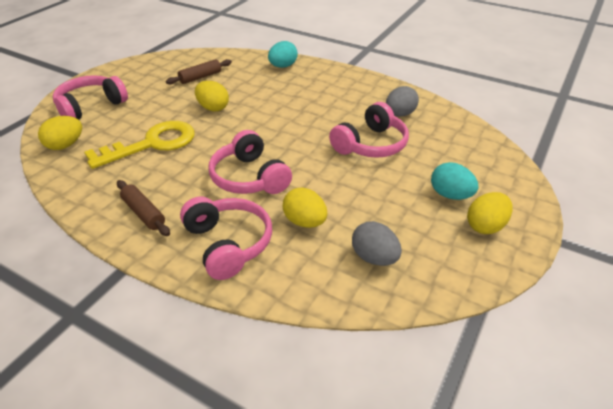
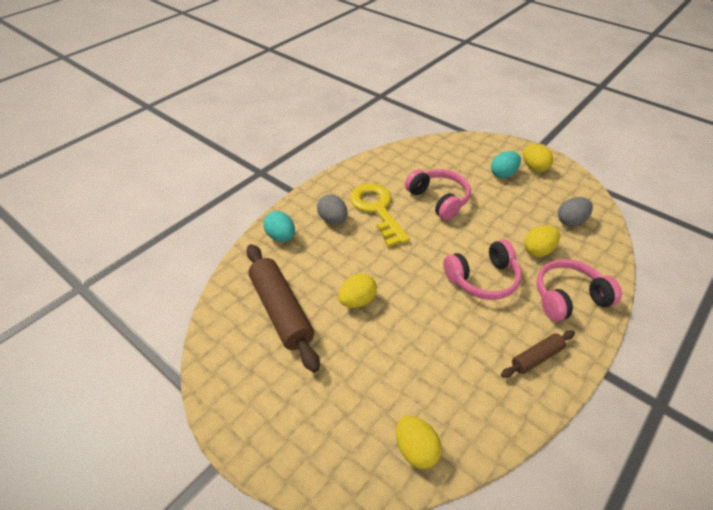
camera: 80 degrees left, 5 degrees up
(90, 106) = (324, 432): pink headphones -> none
(152, 144) = (422, 356): yellow key -> yellow key (377, 210)
(200, 77) = (281, 311): brown rolling pin -> brown rolling pin, size x1.90
(399, 114) = (395, 175): grey egg -> grey egg (333, 219)

